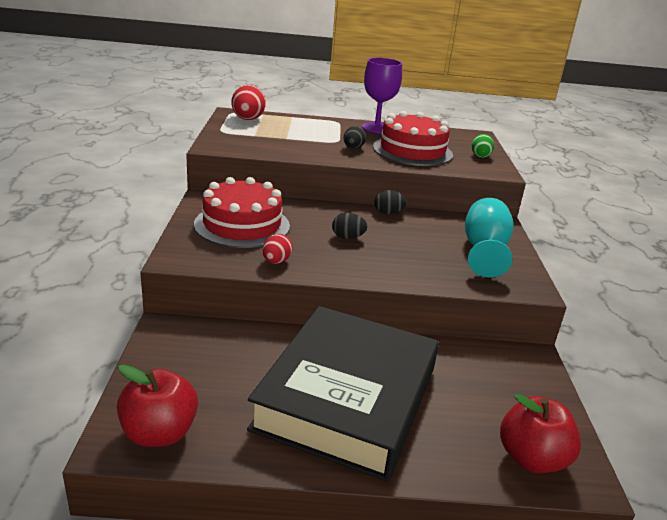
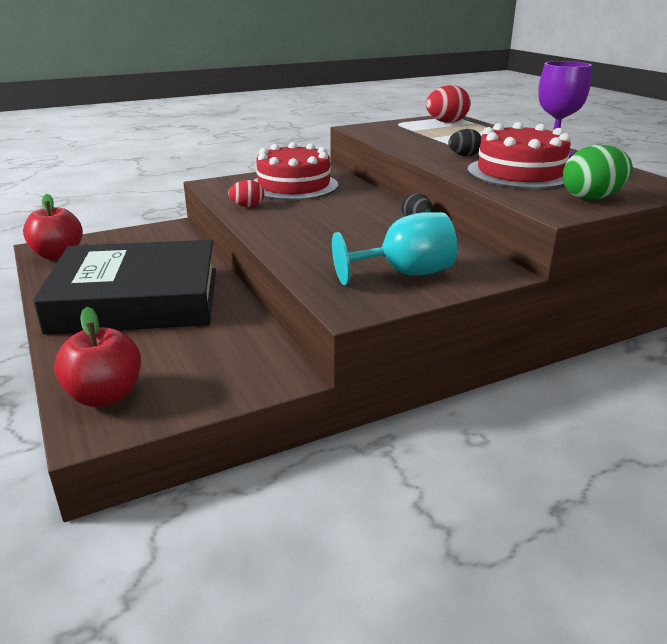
camera: 65 degrees right, 0 degrees up
(348, 237) = (331, 217): black egg -> none
(480, 156) = (591, 198): green egg -> green egg, size x1.63

